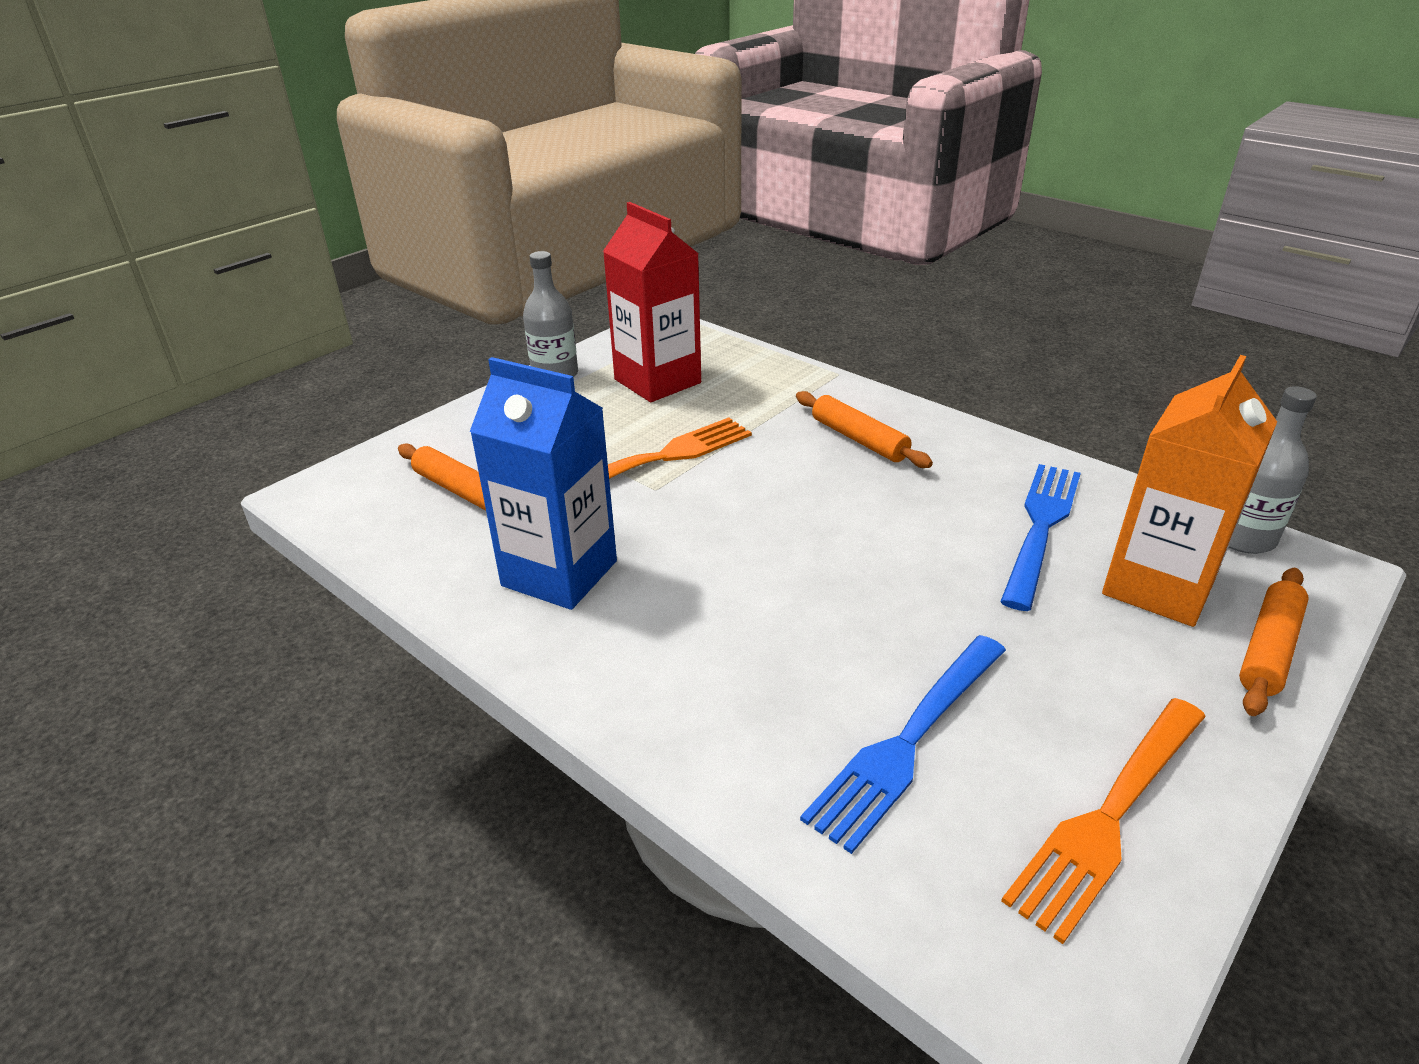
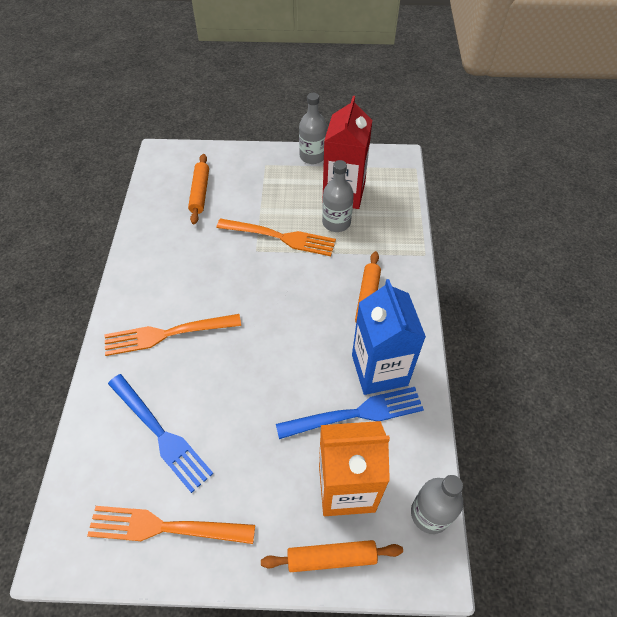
camera: 50 degrees right, 20 degrees up
(559, 573) = (174, 259): blue carton -> blue carton (379, 370)
(699, 407) = (336, 222): none -> grey bottle
(706, 645) = (167, 334): none -> orange fork
(908, 741) = (160, 433): blue fork -> blue fork turned 135 degrees counterclockwise

